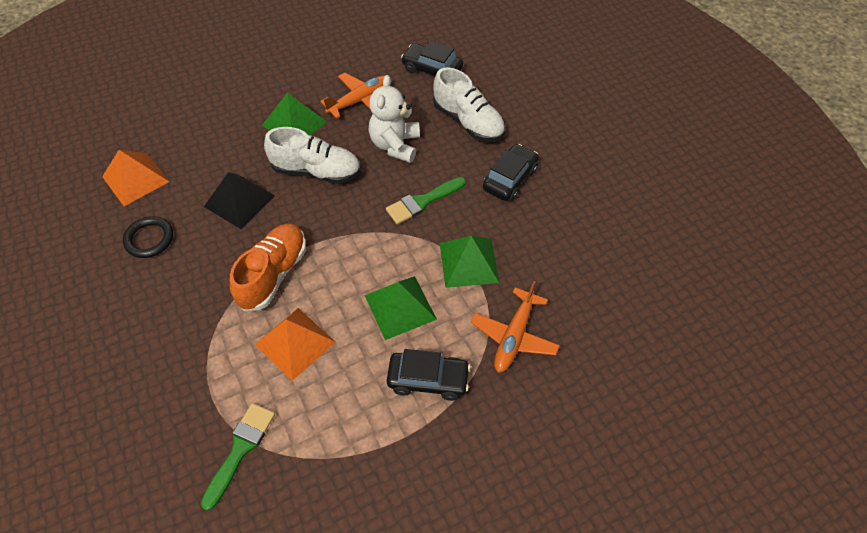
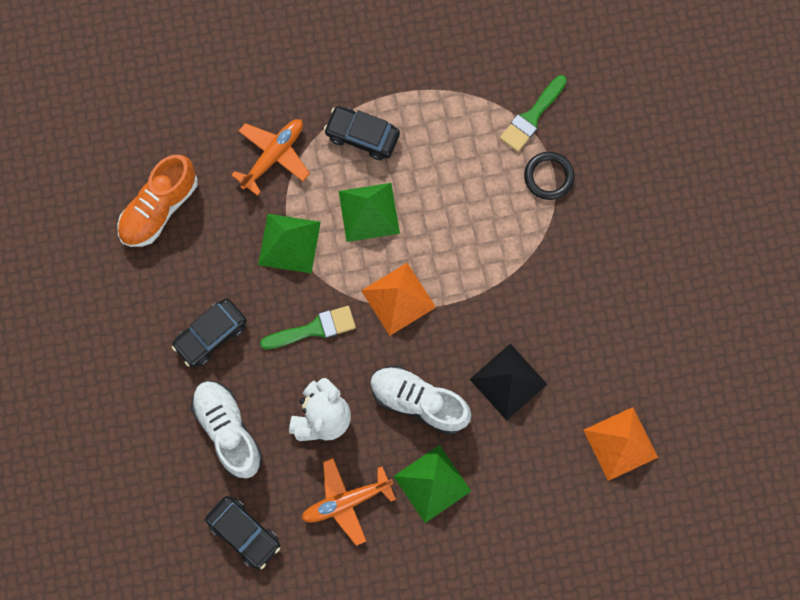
camera: 165 degrees left, 20 degrees up
(149, 239) = (605, 355): black ring -> black ring (548, 177)
(273, 274) = (483, 279): orange shoe -> orange shoe (159, 208)
(295, 343) = (473, 200): orange pyramid -> orange pyramid (398, 298)

